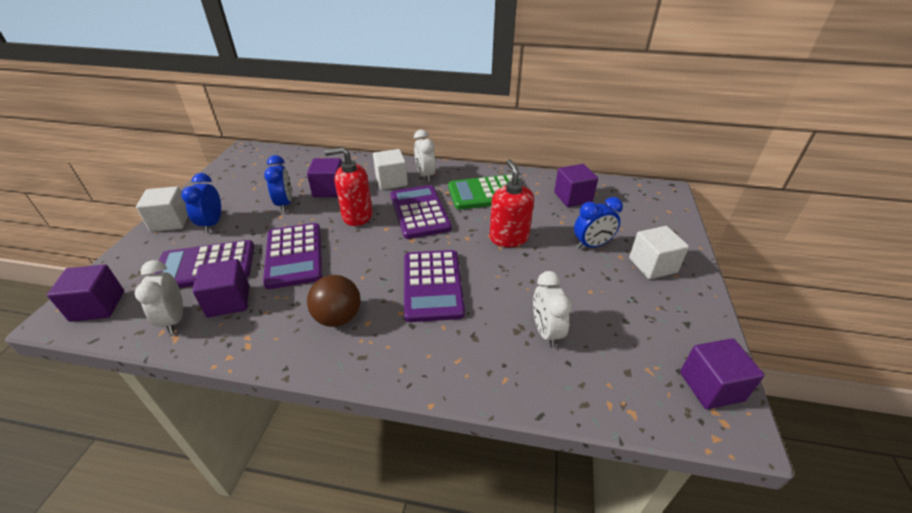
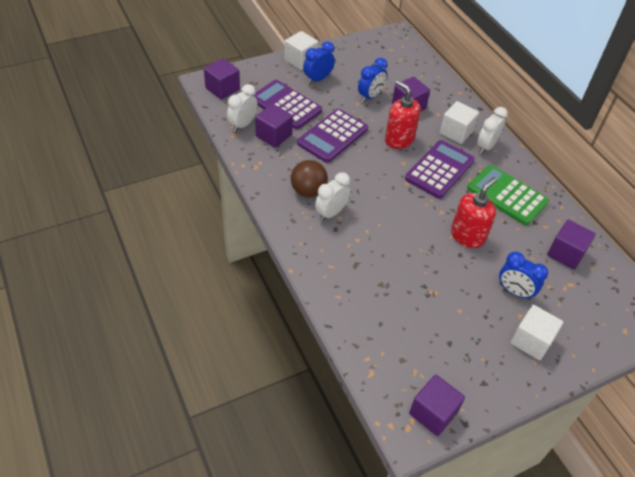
camera: 50 degrees right, 10 degrees up
(432, 285) = (377, 219): purple calculator -> none
(546, 331) = (395, 300): white clock -> white clock (331, 213)

